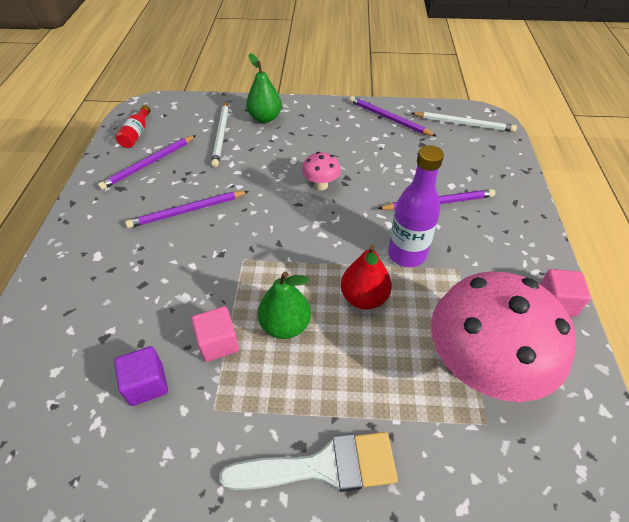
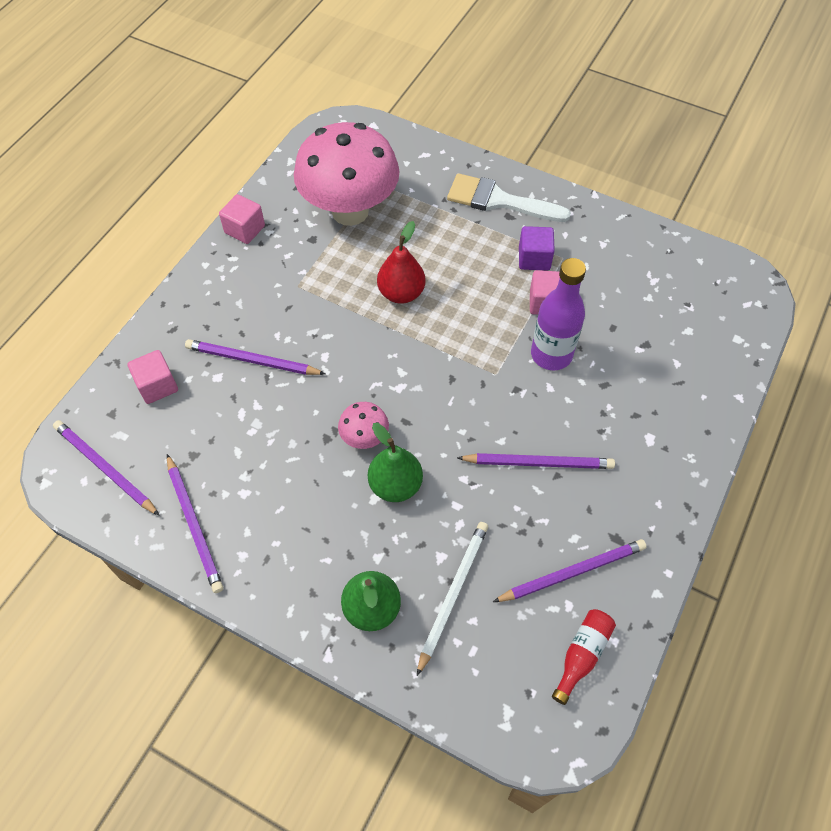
camera: 155 degrees left, 10 degrees up
(147, 384) = (611, 293): purple cube -> purple cube (534, 258)
(285, 325) = (483, 296): green pear -> green pear (395, 485)
(407, 254) = (333, 317): purple bottle -> purple bottle (551, 354)
(464, 124) = (105, 468): white pencil -> purple pencil
(483, 168) = (157, 386): none -> pink cube

